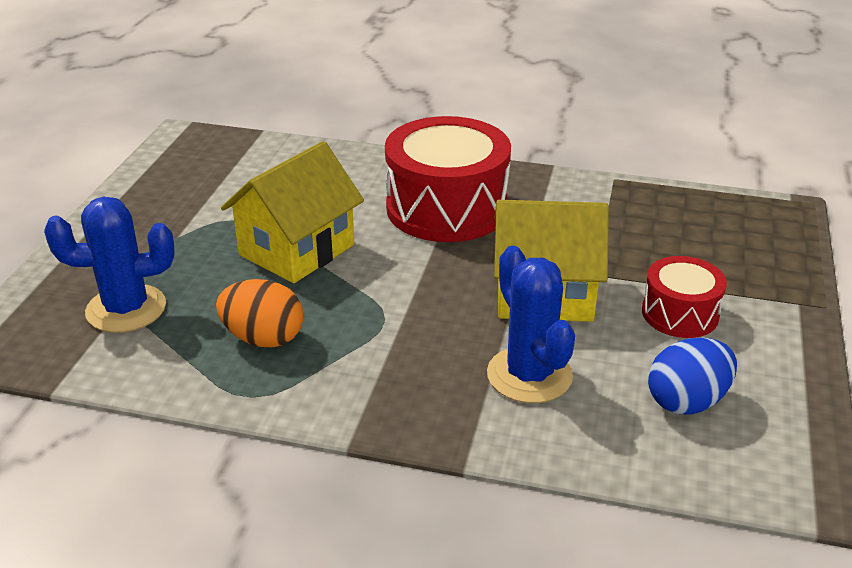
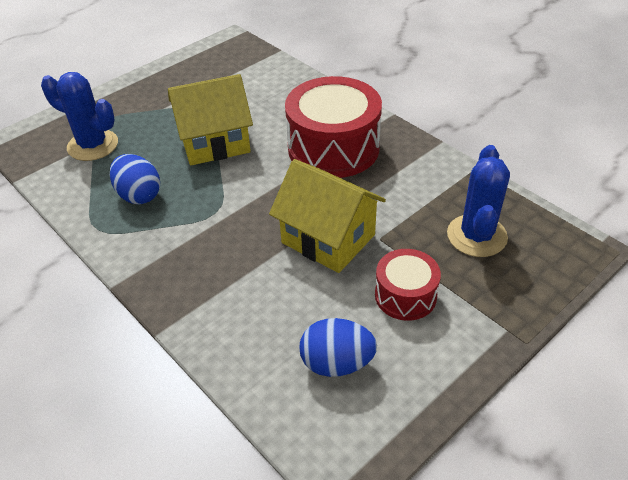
camera: 35 degrees right, 10 degrees up
(263, 338) = (139, 195): orange egg -> blue egg
(529, 375) = (257, 292): blue cactus -> blue cactus (476, 236)

